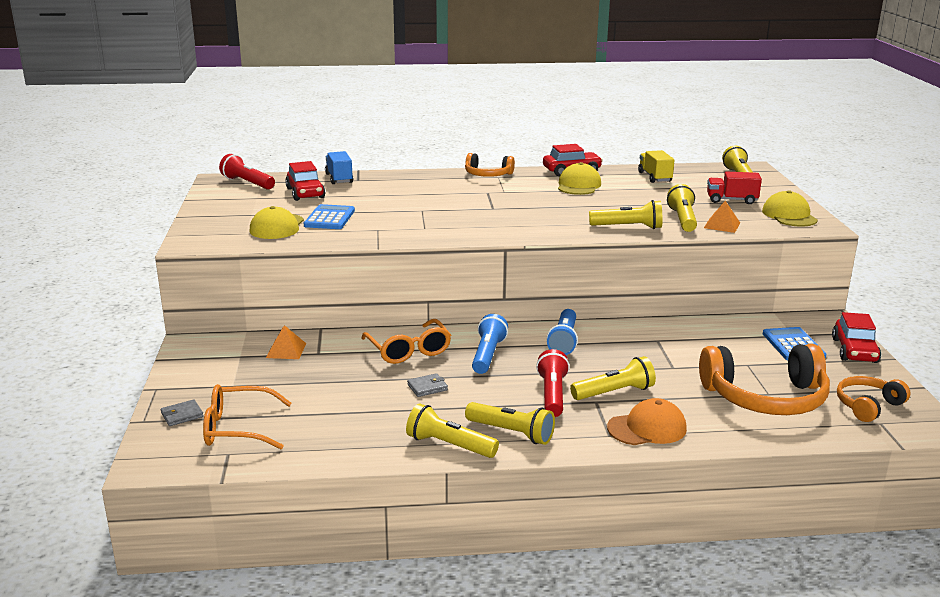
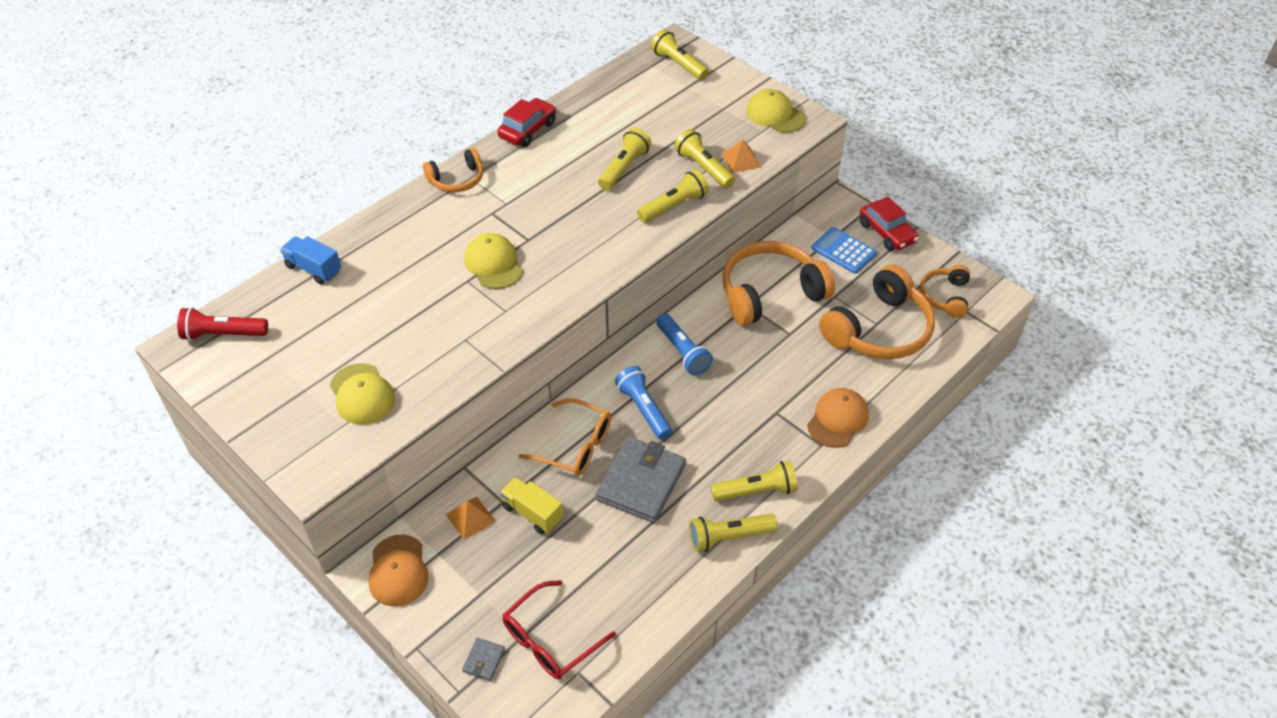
camera: 40 degrees left, 25 degrees up
(205, 352) = (398, 571): none -> orange cap
(239, 428) = (551, 639): orange glasses -> red glasses
(305, 193) = (313, 317): red car -> none
(329, 218) = (395, 348): blue calculator -> none
(427, 387) = (641, 482): grey wallet -> grey wallet, size x2.35
(552, 395) = (740, 426): red flashlight -> none
(578, 185) = (561, 154): yellow cap -> yellow cap (493, 264)
(614, 392) = (779, 393): yellow flashlight -> yellow flashlight (624, 168)
(654, 177) = (611, 103): yellow truck -> yellow truck (532, 513)
(687, 341) = (770, 293): none -> orange headphones
(731, 200) = (710, 112): red truck -> none

